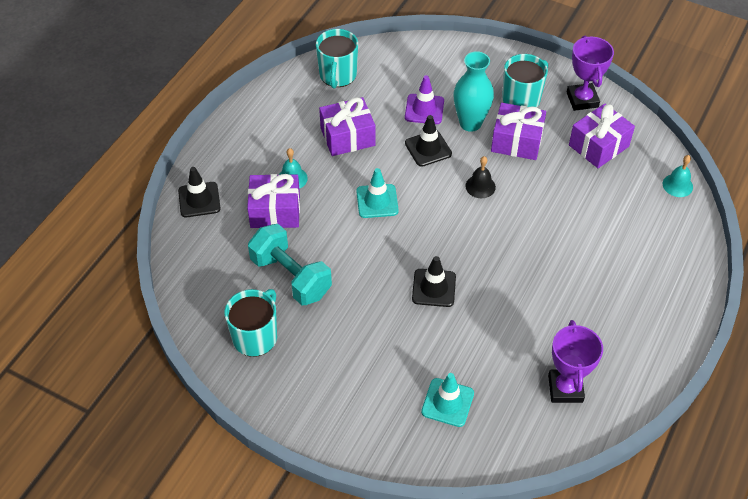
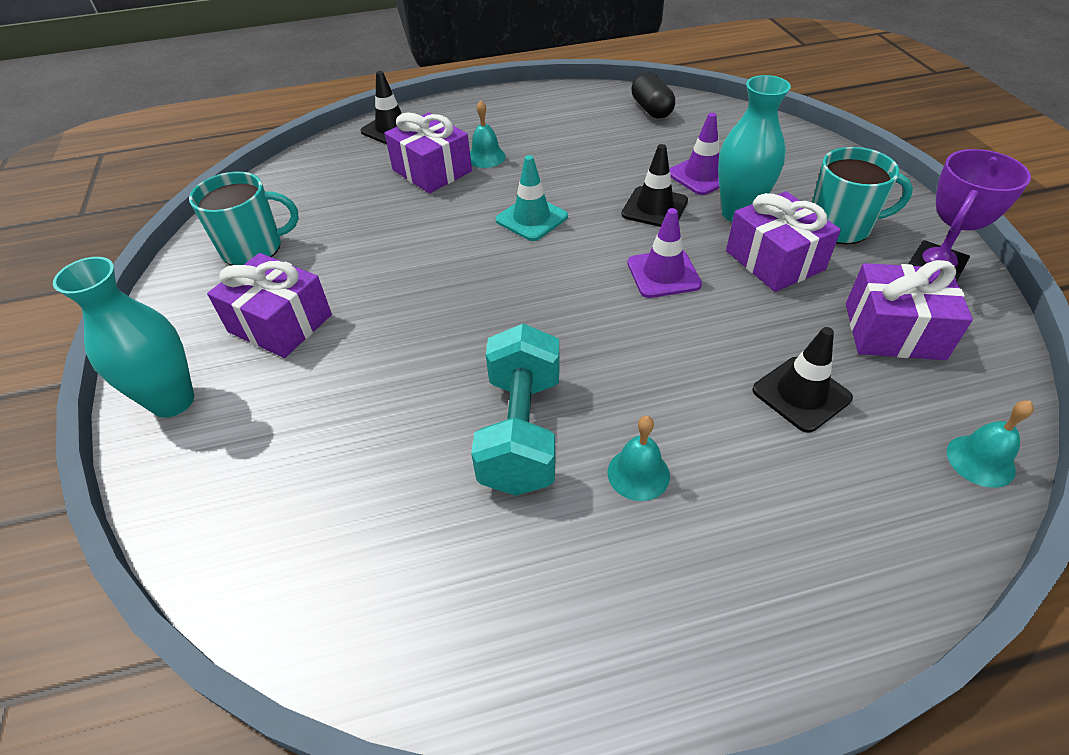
camera: 50 degrees right, 5 degrees down
(291, 277) = (358, 225): turquoise dumbbell -> turquoise dumbbell (521, 432)
(338, 75) = (651, 109): turquoise mug -> black capsule
(347, 137) = (587, 155): purple gift -> purple gift (280, 323)
(359, 433) = (173, 401): none -> turquoise vase
(434, 288) = (462, 330): black traffic cone -> black traffic cone (801, 394)
(447, 402) = (288, 454): turquoise traffic cone -> none
(480, 186) = (663, 274): black bell -> purple traffic cone
(565, 388) = (430, 576): purple trophy -> none
(583, 288) = (638, 474): none -> turquoise bell

